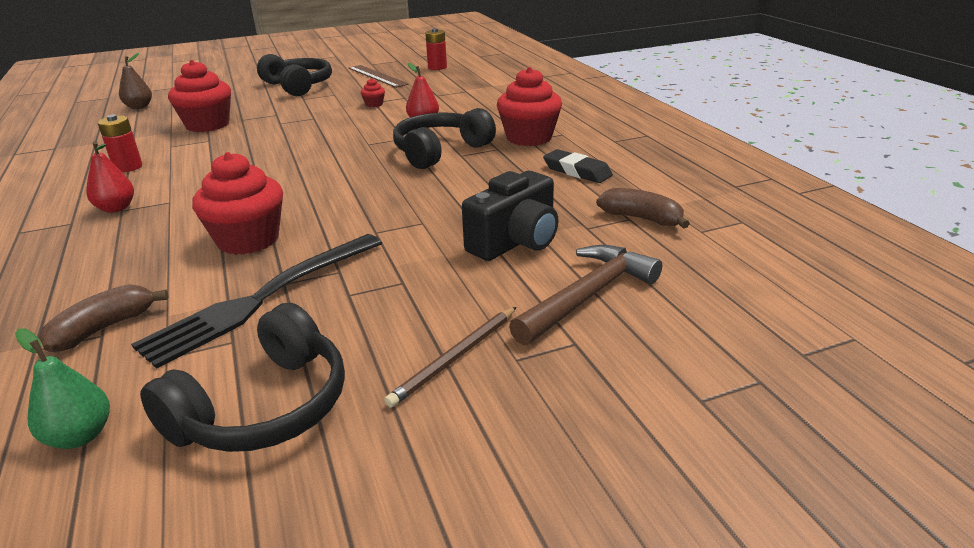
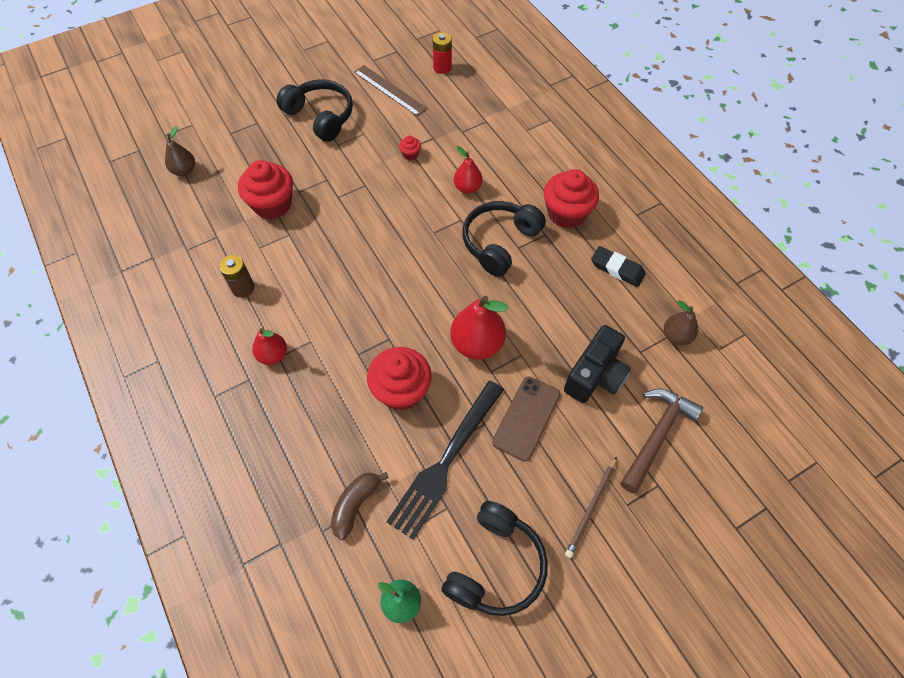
camera: 10 degrees left, 30 degrees up
(128, 167) = (243, 288): red battery -> brown battery
(370, 212) = (477, 344): none -> red pear
(400, 270) = (526, 418): none -> brown phone
(641, 218) = (676, 336): brown banana -> brown pear

